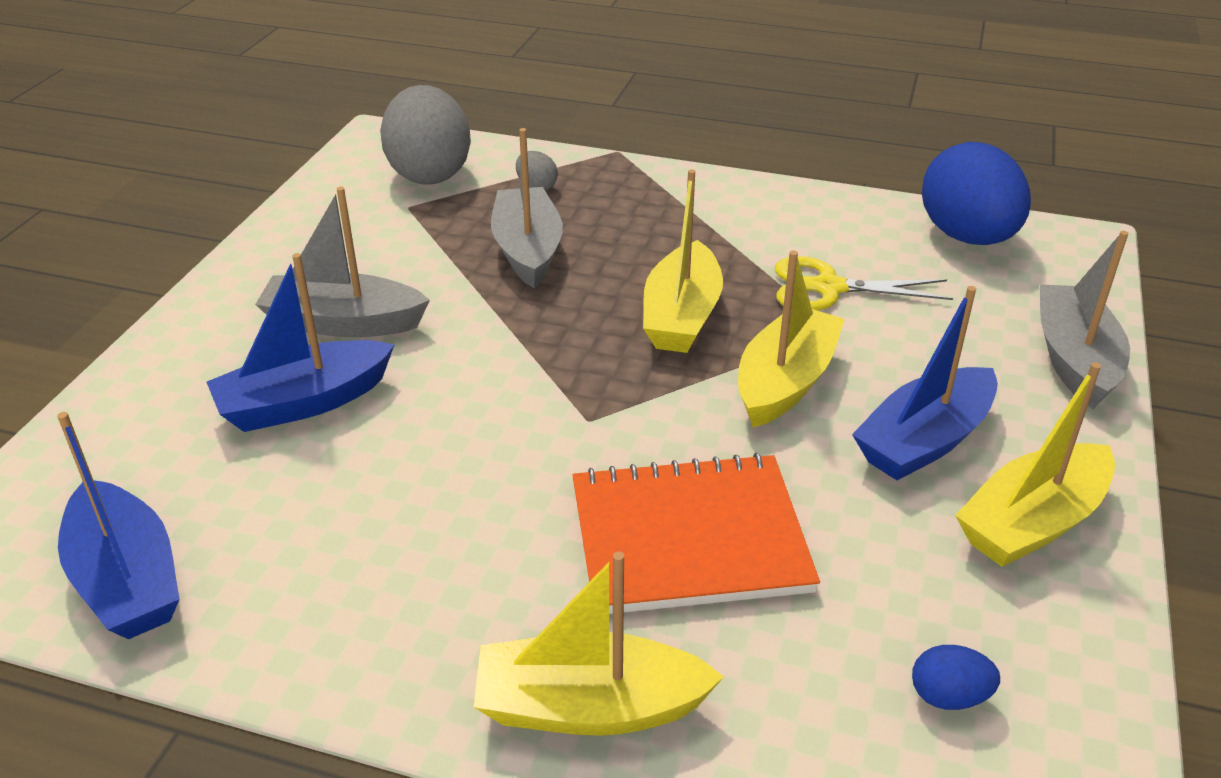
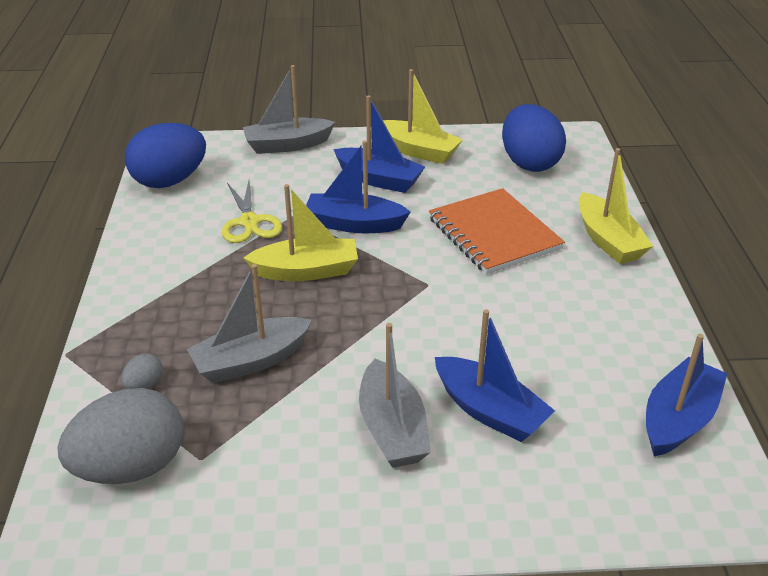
camera: 110 degrees left, 0 degrees up
(785, 382) = (354, 224): yellow boat -> blue boat
(948, 696) = (529, 163): blue egg -> blue egg, size x2.38

